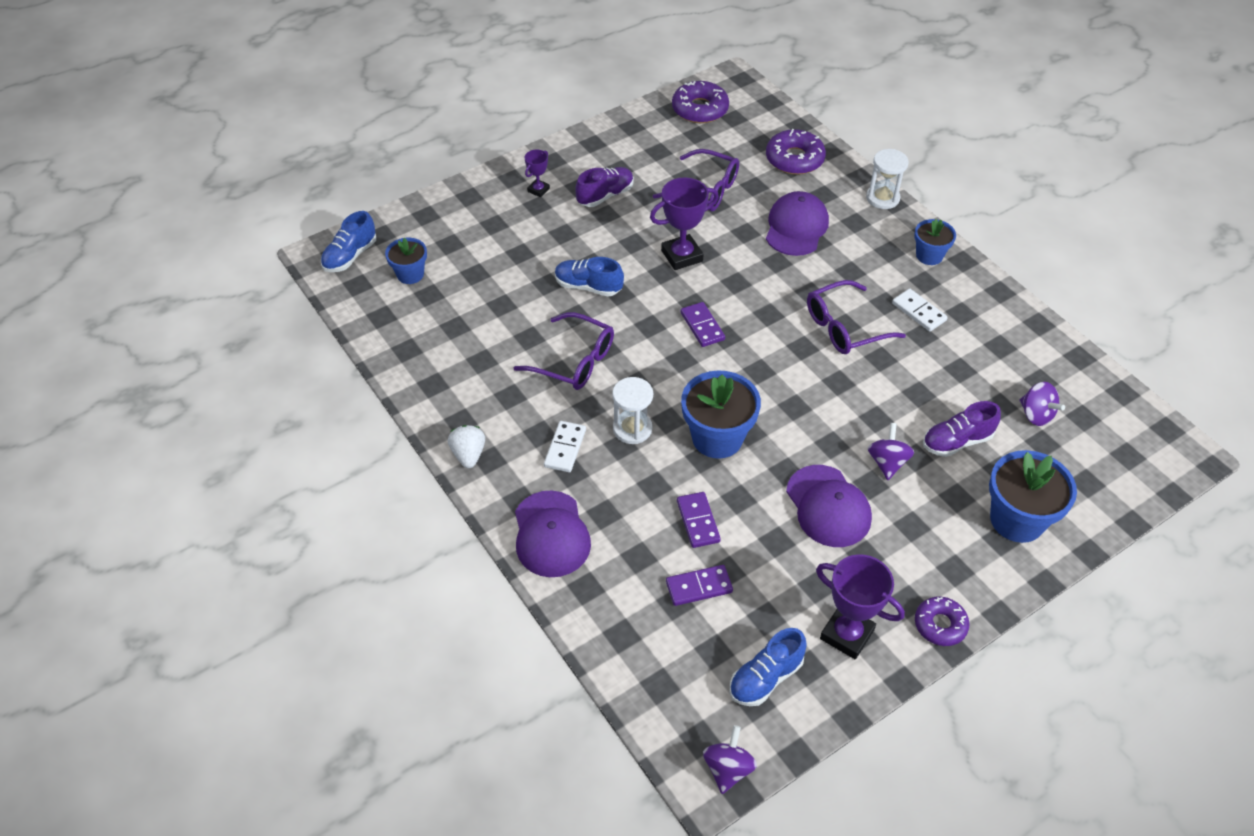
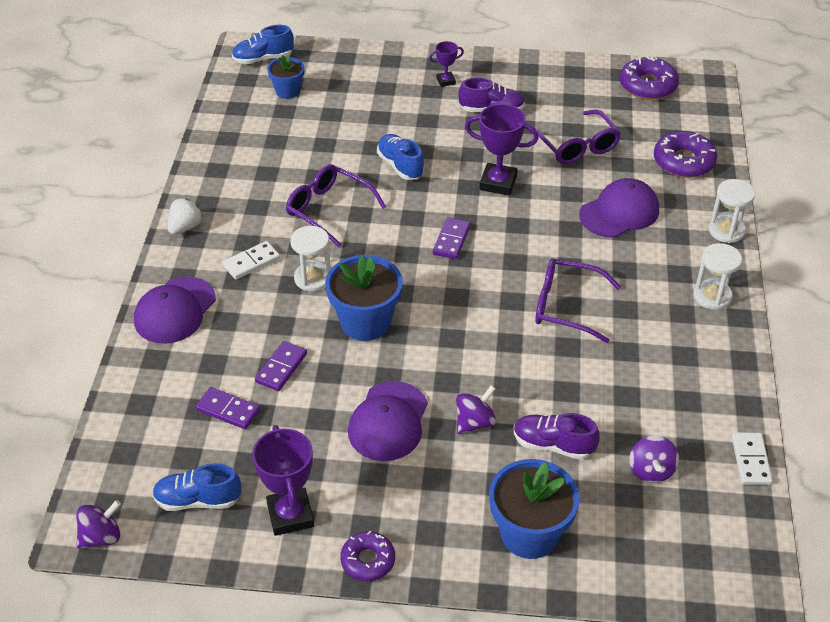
camera: 40 degrees right, 5 degrees down
(574, 361) = (328, 210): purple glasses -> purple glasses turned 150 degrees clockwise
(919, 312) = (646, 332): white domino -> white domino (751, 460)
(929, 255) = (712, 296): blue flower pot -> white hourglass

